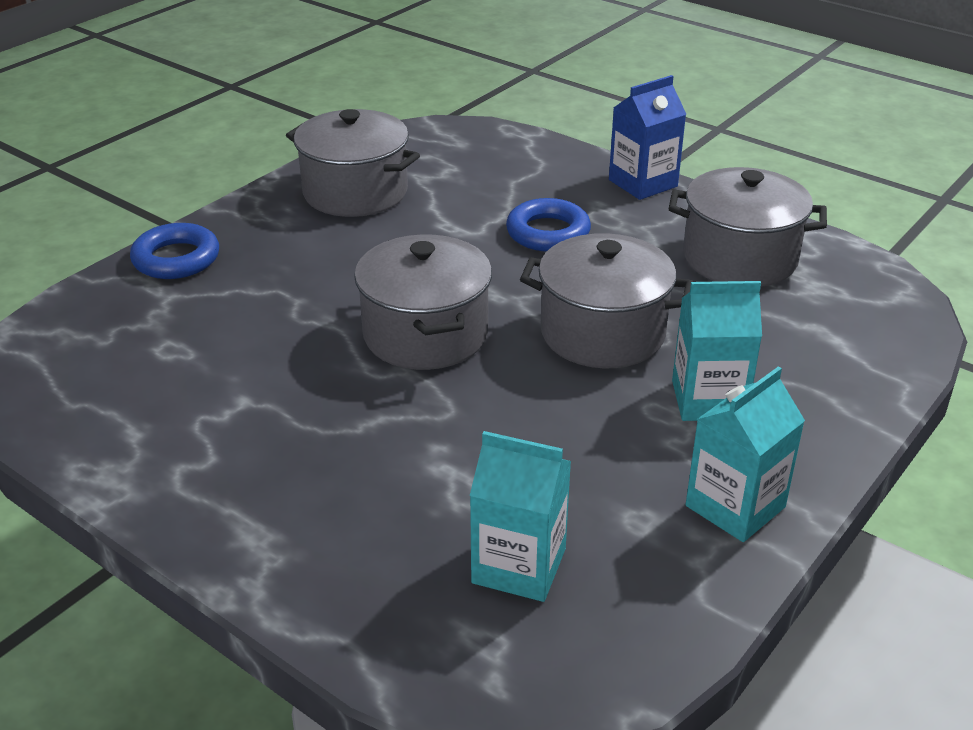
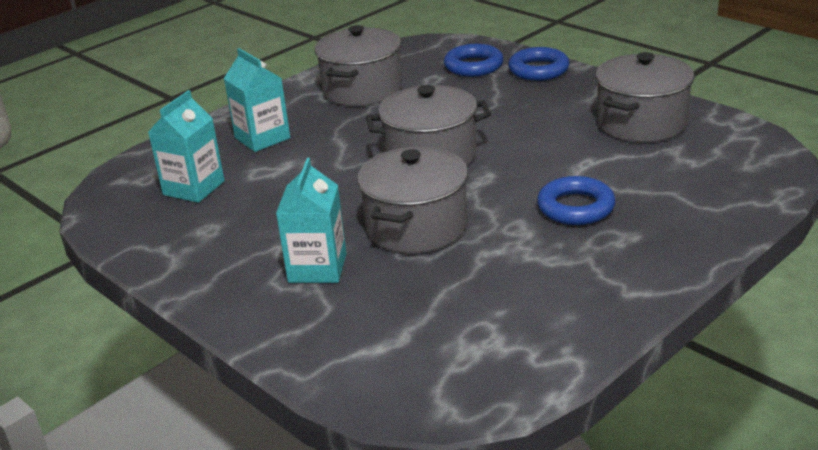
camera: 100 degrees right, 5 degrees down
(138, 313) = (473, 66): none -> blue ring
(643, 183) = (680, 264): blue carton -> none
(735, 506) = (201, 267): turquoise carton -> turquoise carton (262, 138)
(739, 258) = (527, 309): grey pot -> grey pot (362, 90)

